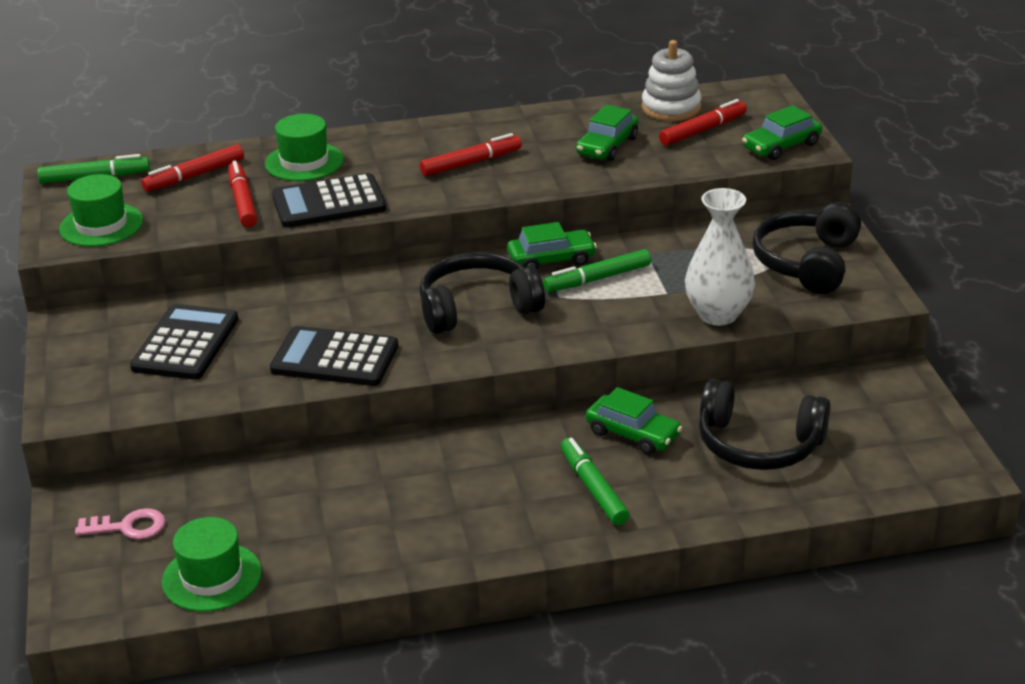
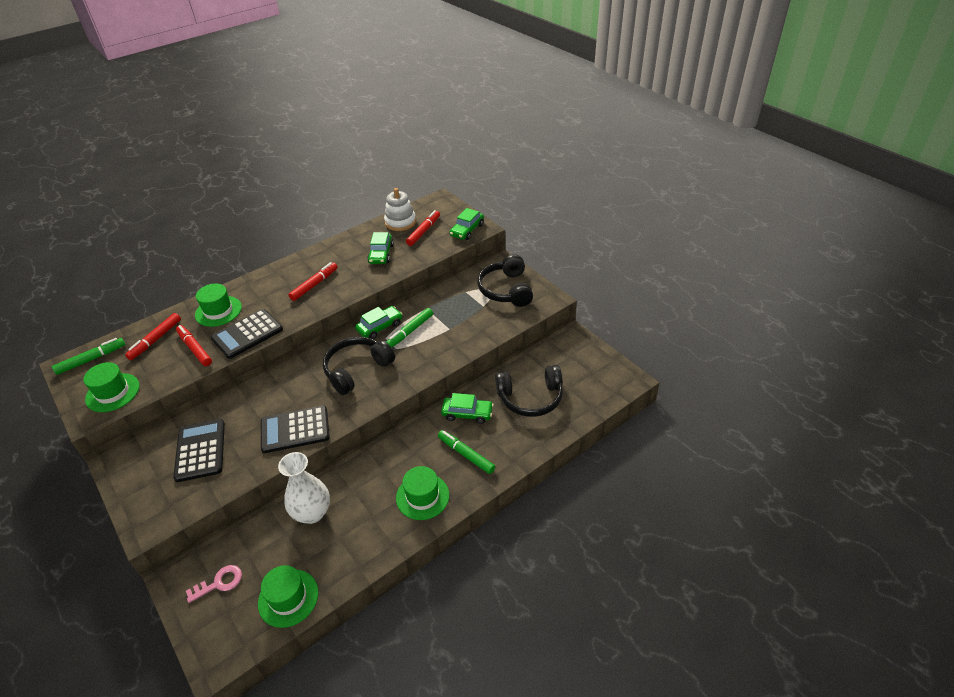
camera: 25 degrees left, 10 degrees up
(487, 520) = (422, 496): none -> green hat
(718, 315) = (481, 334): white vase -> white vase (312, 513)

